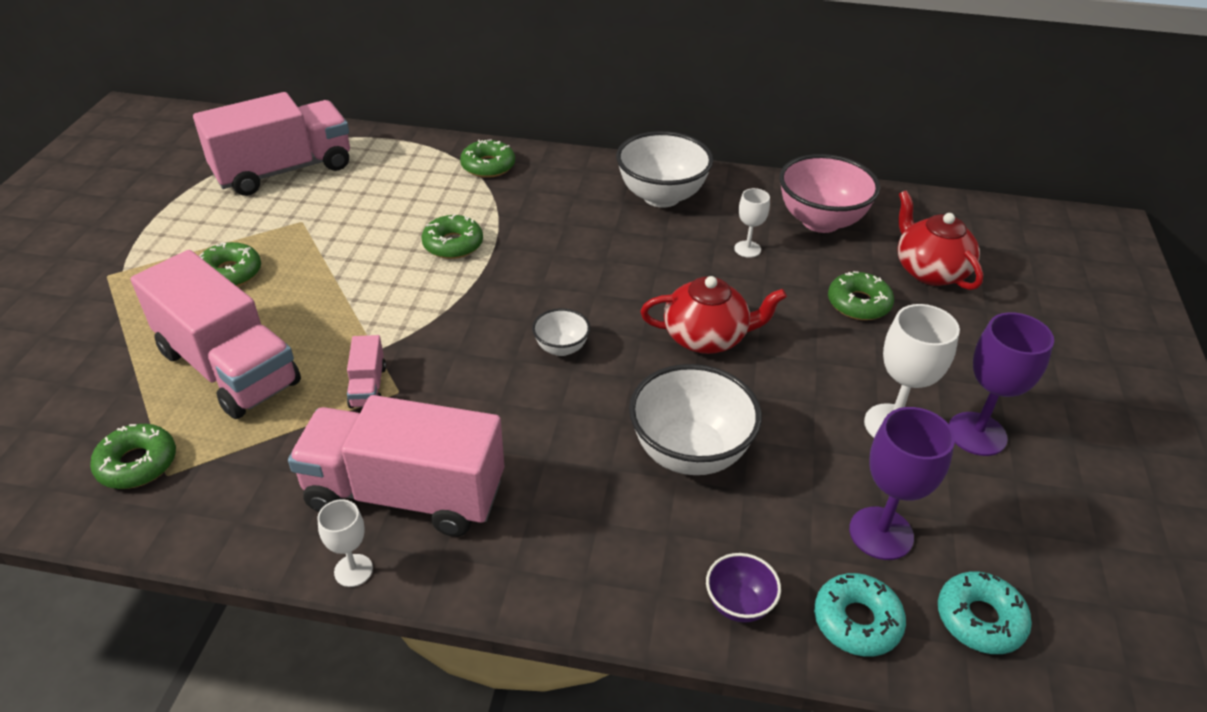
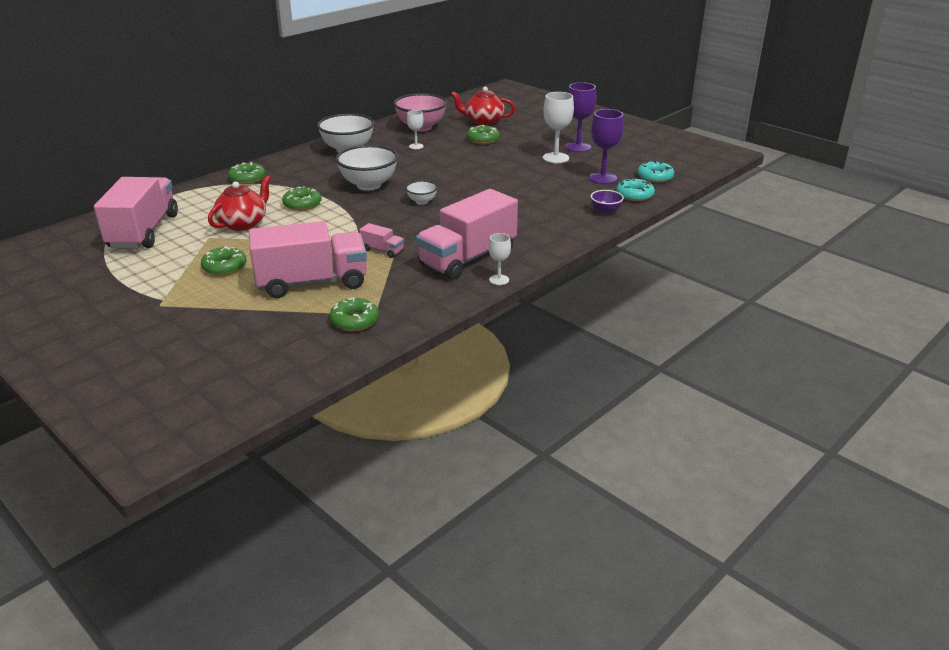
camera: 55 degrees left, 10 degrees down
(690, 452) = (521, 196): white bowl -> white bowl (369, 185)
(706, 337) = (460, 172): red teapot -> red teapot (243, 223)

